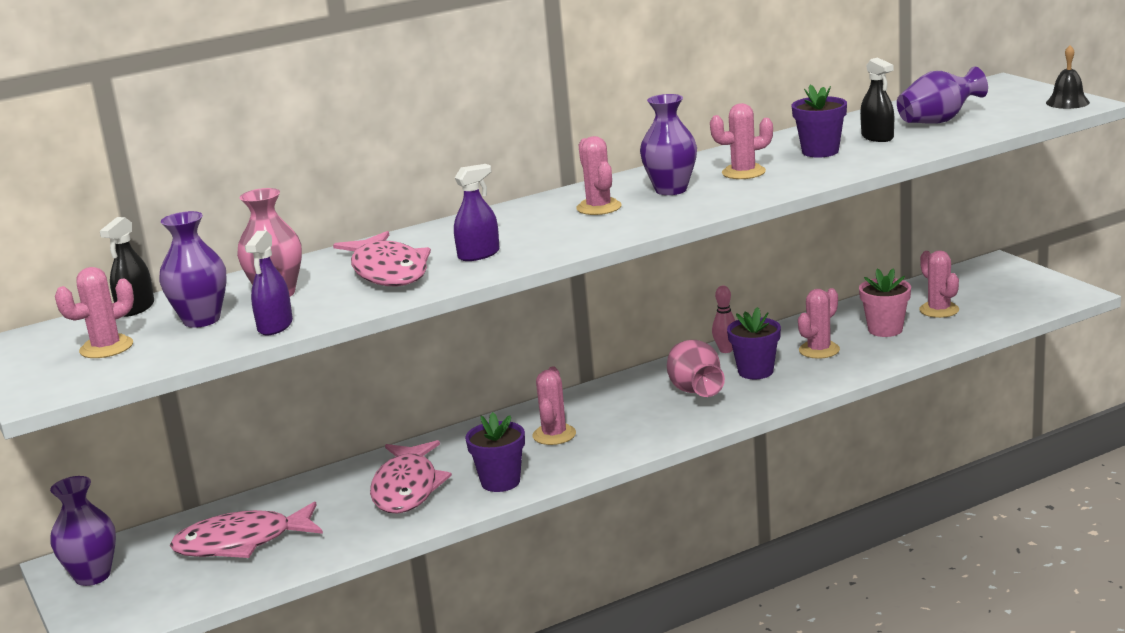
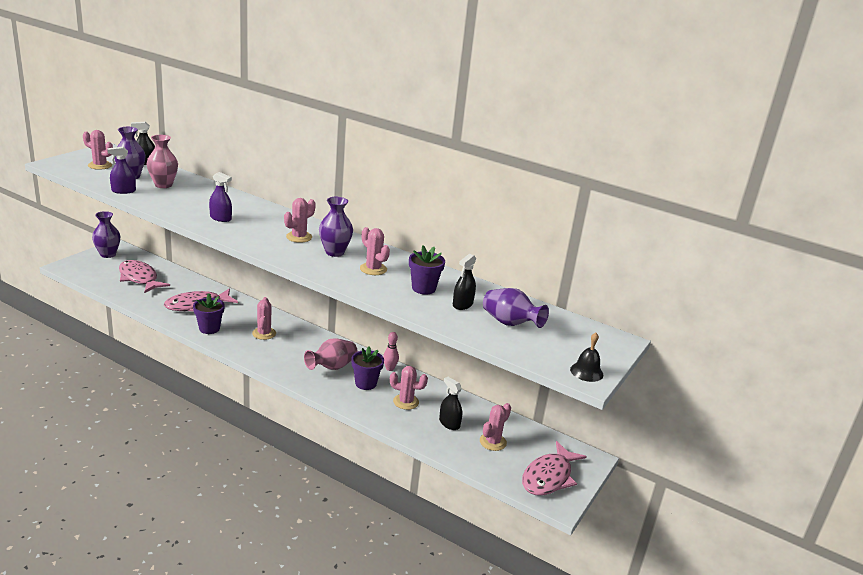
camera: 55 degrees right, 5 degrees up
(388, 271) = (194, 202): pink fish -> pink fish (549, 477)
(554, 435) = (264, 333): pink cactus -> pink cactus turned 75 degrees counterclockwise
(885, 330) = (449, 423): pink flower pot -> black spray bottle

